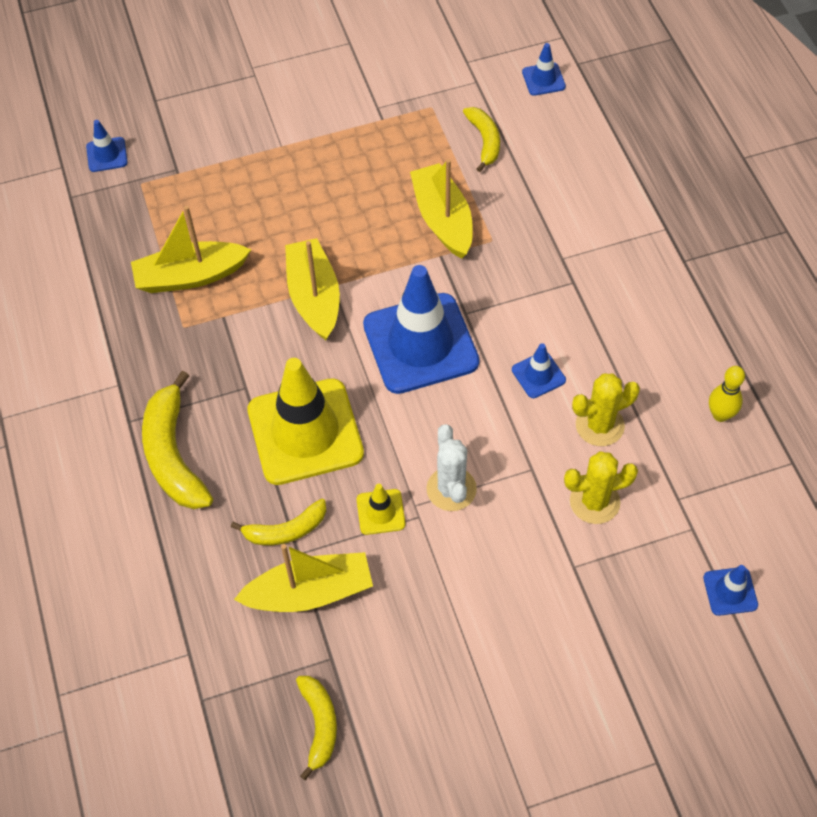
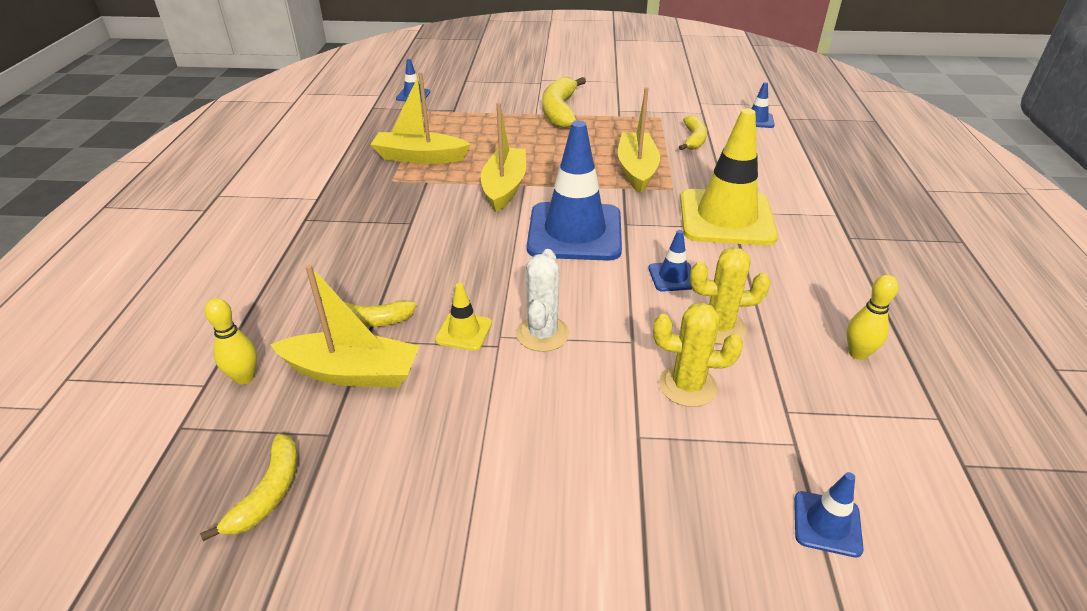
camera: 20 degrees right, 20 degrees down
(173, 455) = (320, 246): yellow banana -> yellow banana (560, 111)
(219, 633) = (244, 377): none -> yellow bowling pin
(305, 432) = (437, 260): yellow traffic cone -> yellow traffic cone (726, 218)

